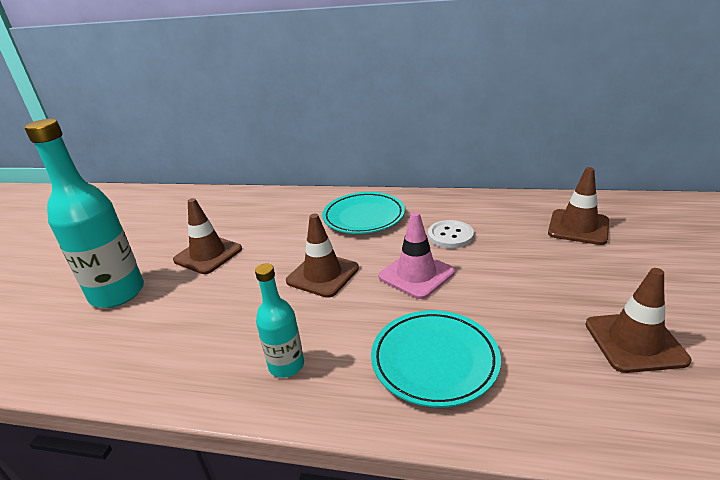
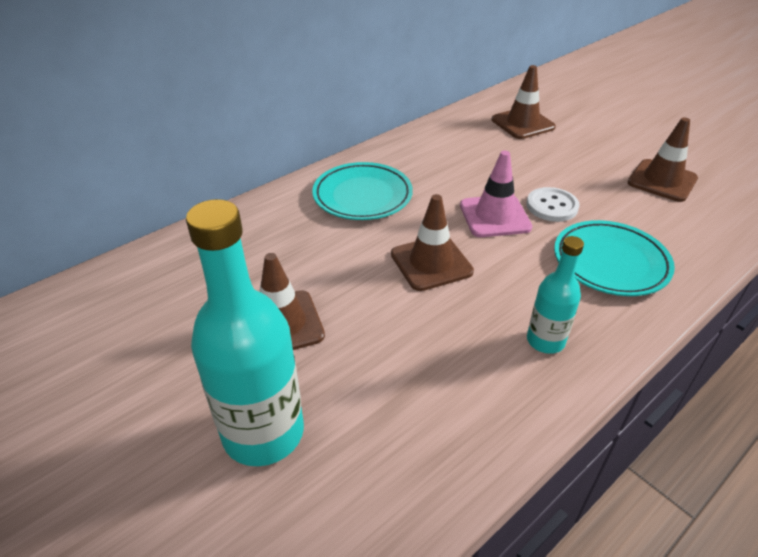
camera: 55 degrees left, 10 degrees up
(450, 235) = (460, 173): white button -> white button (552, 206)

